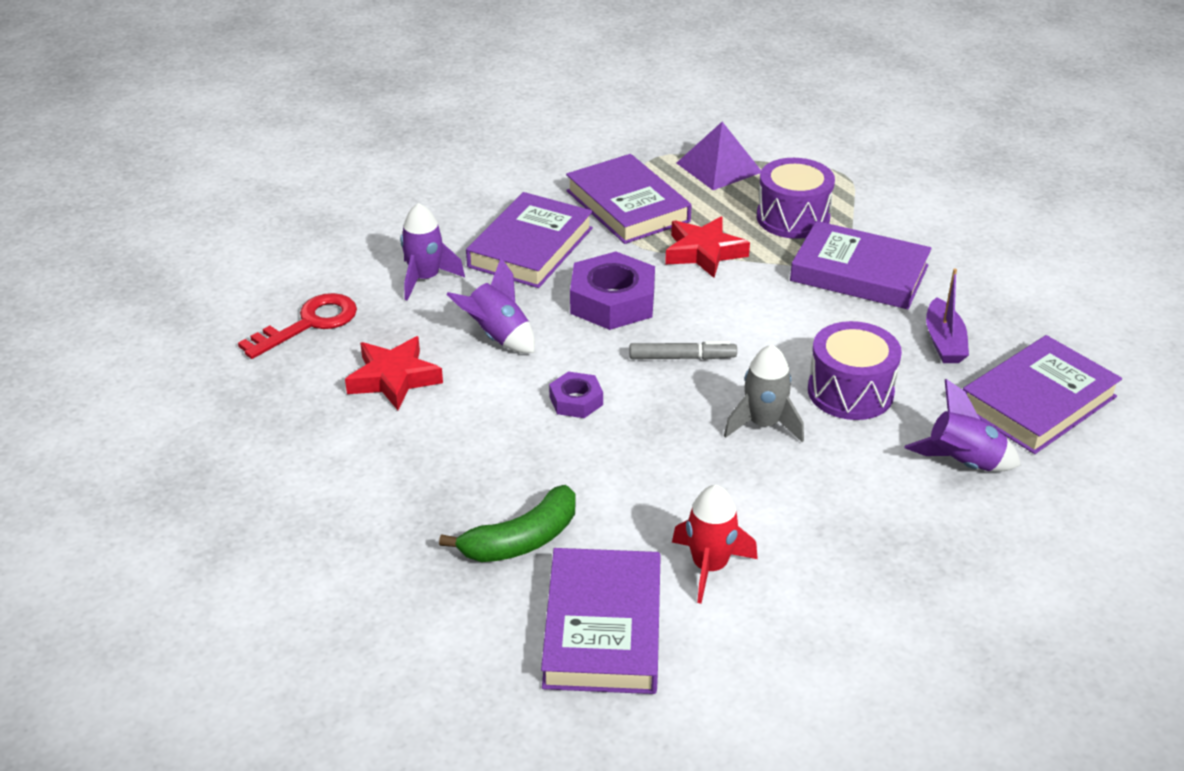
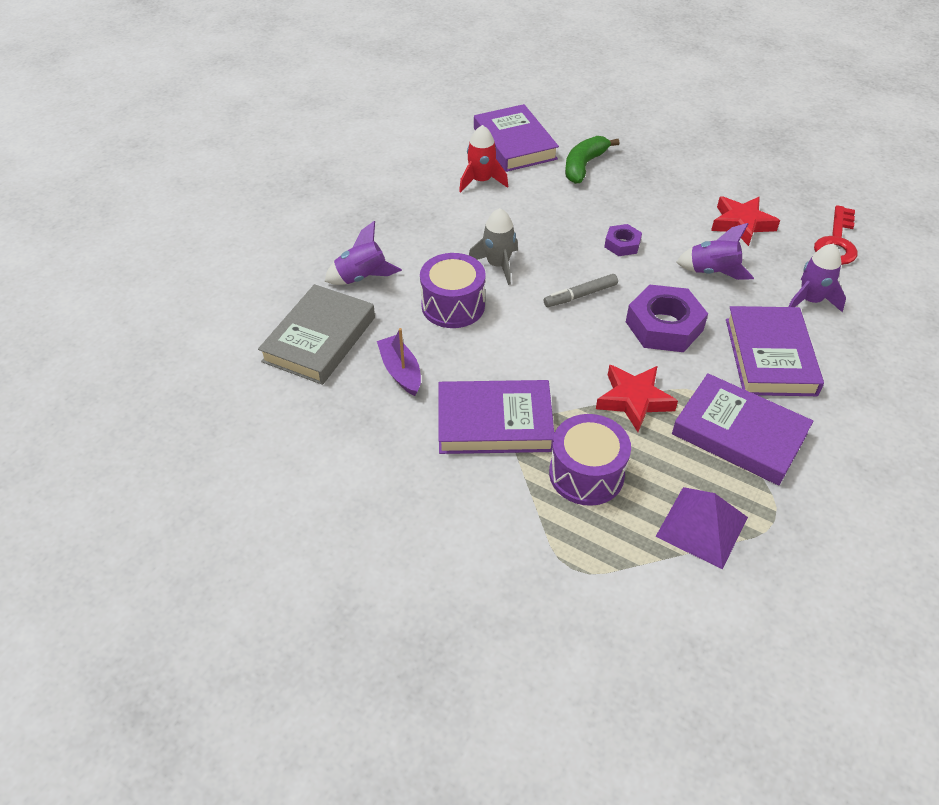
camera: 155 degrees right, 10 degrees up
(1038, 402) = (319, 339): purple book -> grey book

